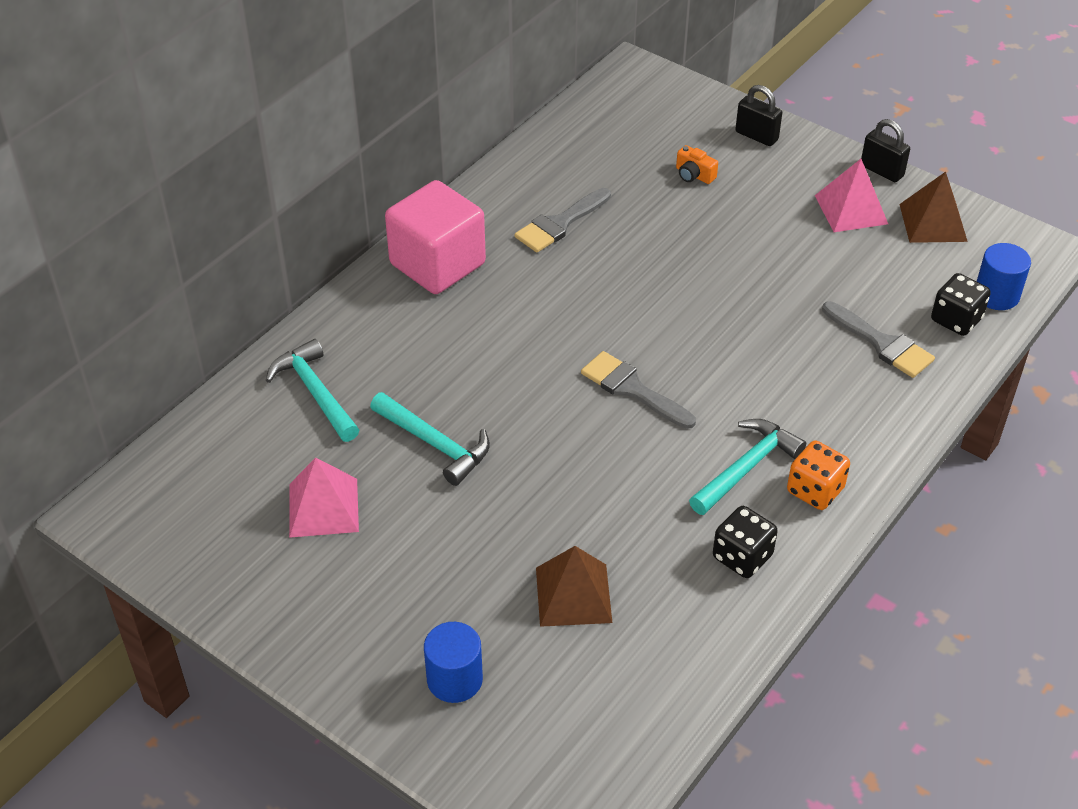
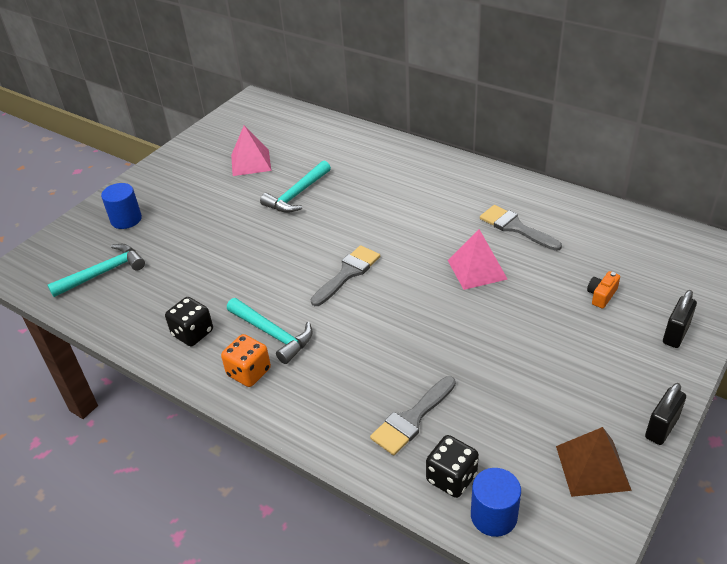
camera: 90 degrees right, 5 degrees down
(315, 392) = (337, 148): turquoise hammer -> turquoise hammer (103, 273)
(437, 264) = (458, 178): pink cube -> none
(573, 595) = (175, 258): brown pyramid -> none
(851, 209) = (591, 401): pink pyramid -> pink pyramid (477, 269)

